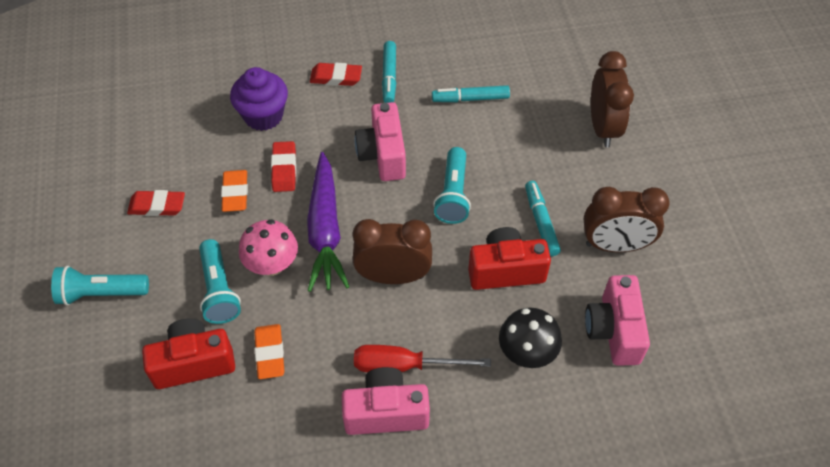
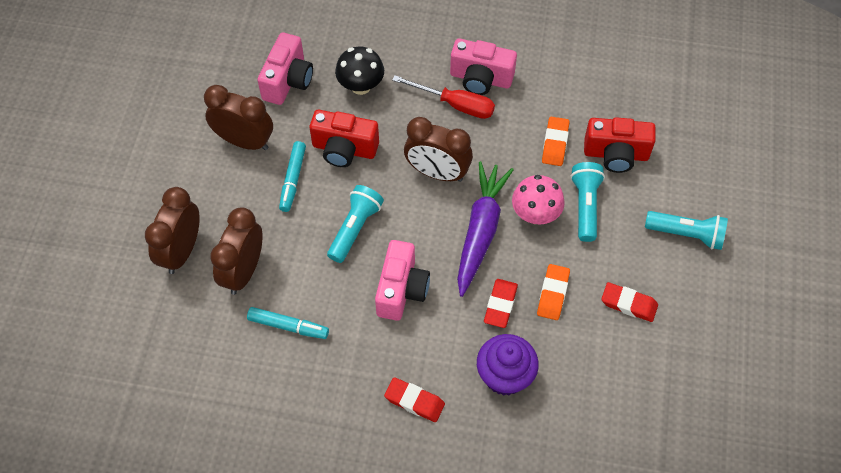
camera: 160 degrees left, 5 degrees up
(389, 77) = (358, 383): turquoise marker -> none
(536, 128) = (243, 271): none -> brown clock

